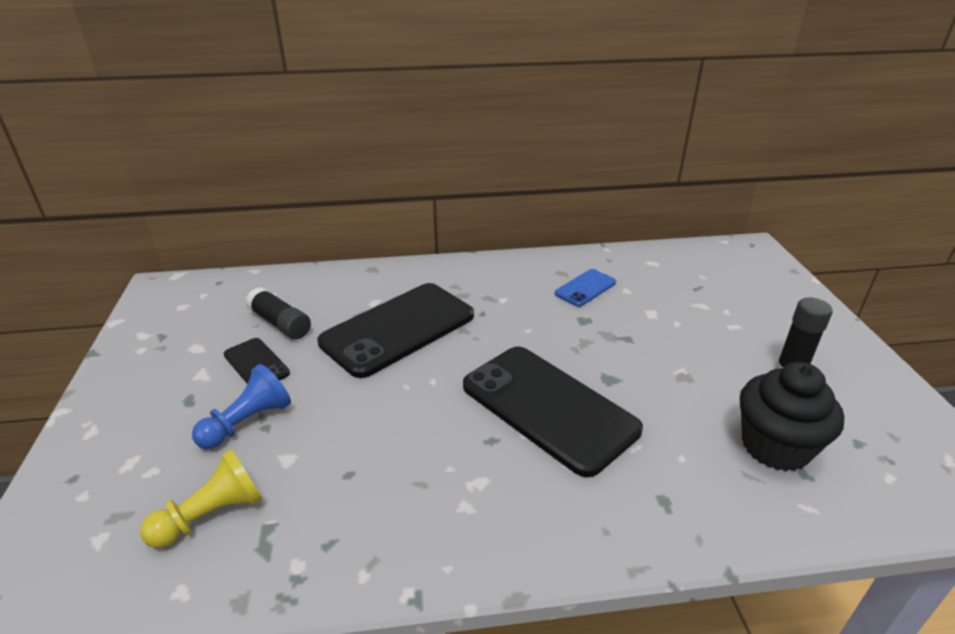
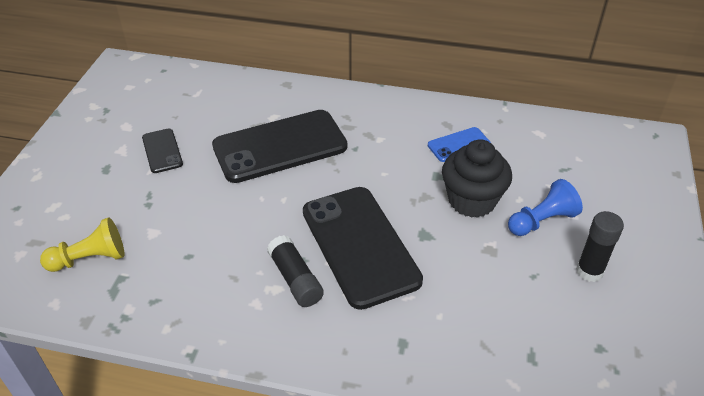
camera: 20 degrees right, 10 degrees up
(247, 422) = (138, 197): blue pawn -> blue pawn (541, 221)
(280, 324) = (193, 120): black glue stick -> black glue stick (295, 279)
(775, 446) = (524, 330): black cupcake -> black cupcake (472, 200)

